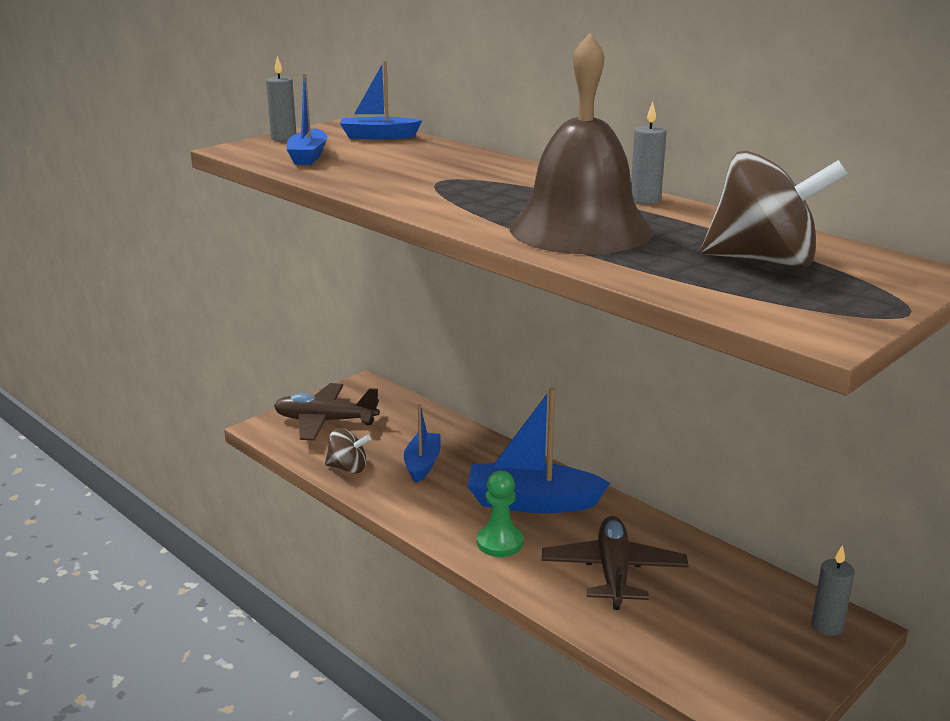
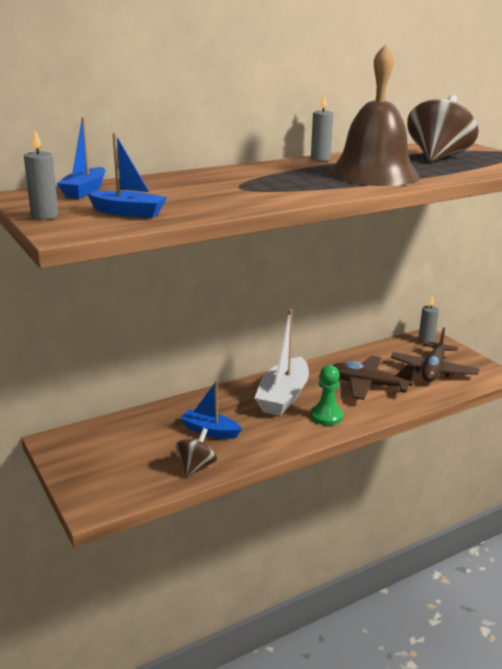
camera: 75 degrees left, 0 degrees up
(325, 421) = (106, 470): brown plane -> brown plane (433, 370)
(532, 502) = (283, 396): blue boat -> white boat

